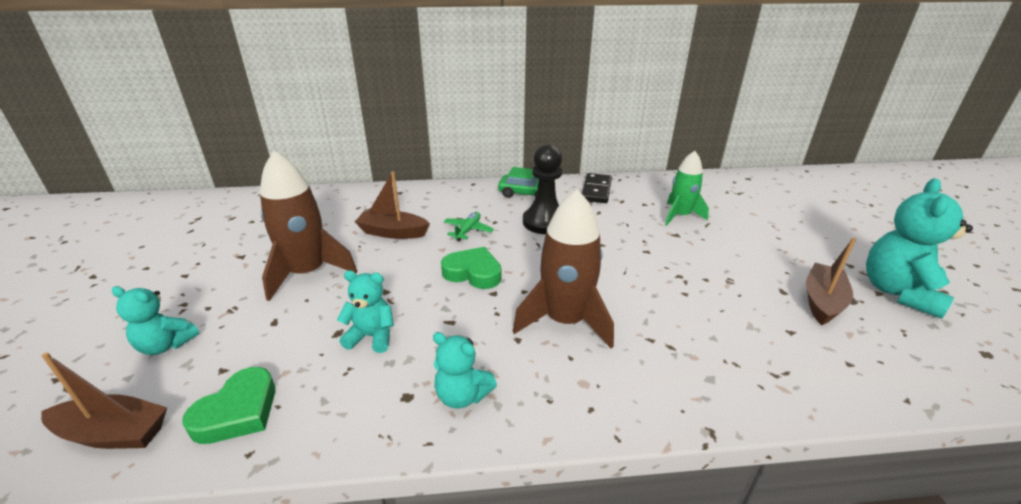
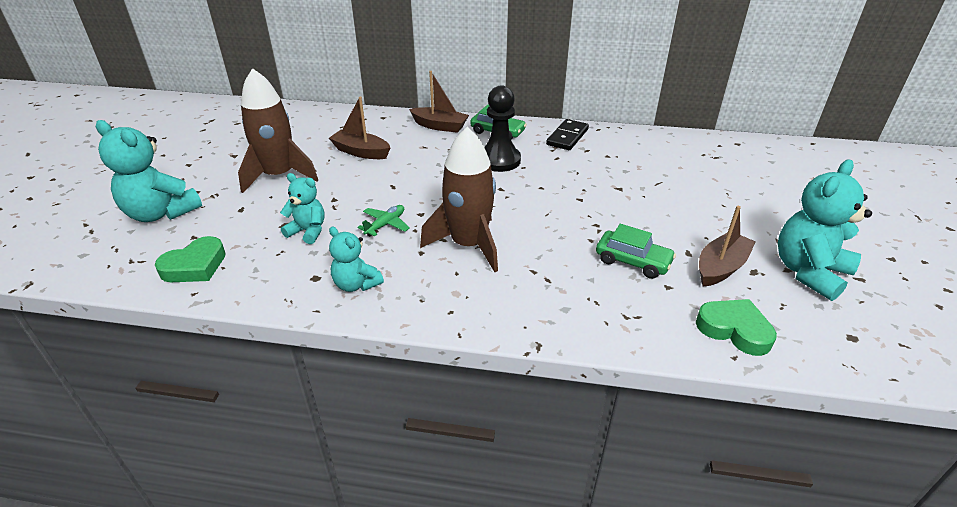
camera: 15 degrees right, 5 degrees up
(113, 433) = (113, 265): brown boat -> brown boat (440, 126)
(166, 345) = (161, 213): turquoise teddy bear -> turquoise teddy bear, size x1.71
(468, 230) = (426, 159): green plane -> green plane (385, 225)
(473, 273) = (412, 195): green heart -> green heart (734, 330)
(680, 216) = (635, 171): green rocket -> none
(739, 310) = (632, 261): none -> green car

